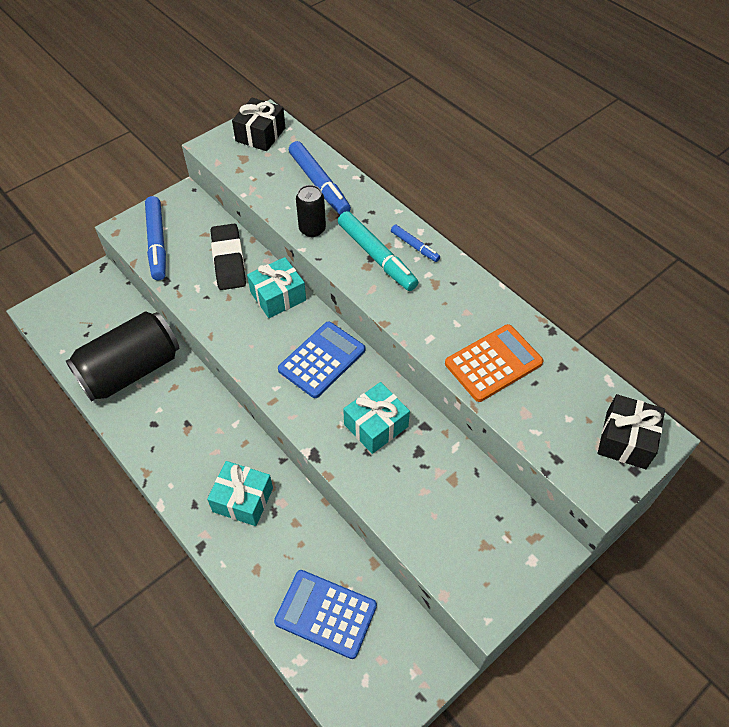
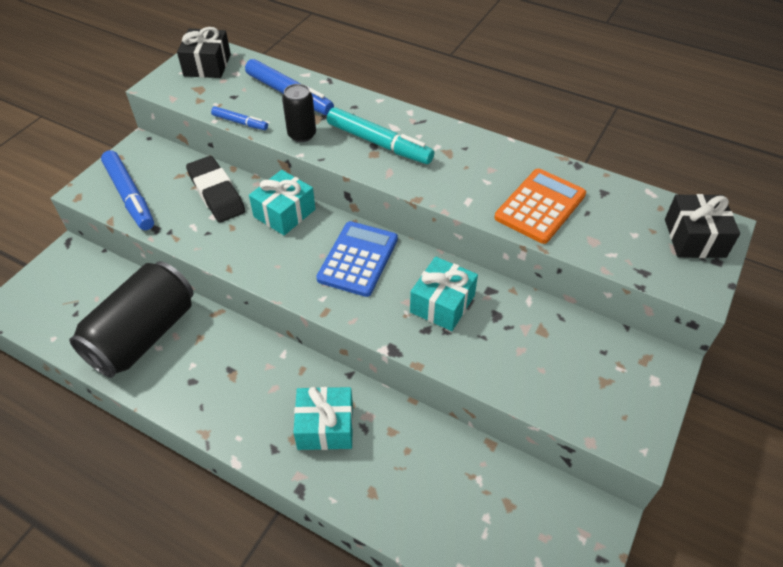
camera: 20 degrees left, 5 degrees down
(326, 613) = (466, 511): blue calculator -> none
(414, 246) = (411, 126): blue marker -> blue marker (240, 122)

